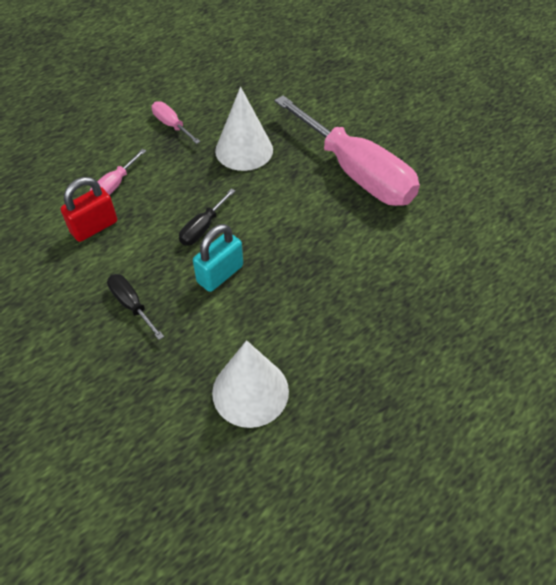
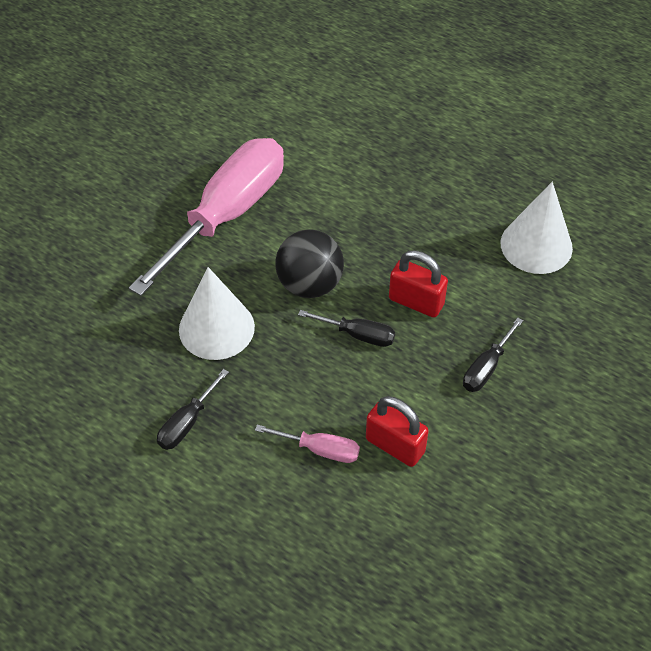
camera: 105 degrees left, 0 degrees up
(171, 125) = (187, 423): pink screwdriver -> black screwdriver
(220, 274) = (416, 301): turquoise padlock -> red padlock
(265, 209) = (310, 284): none -> black ball

